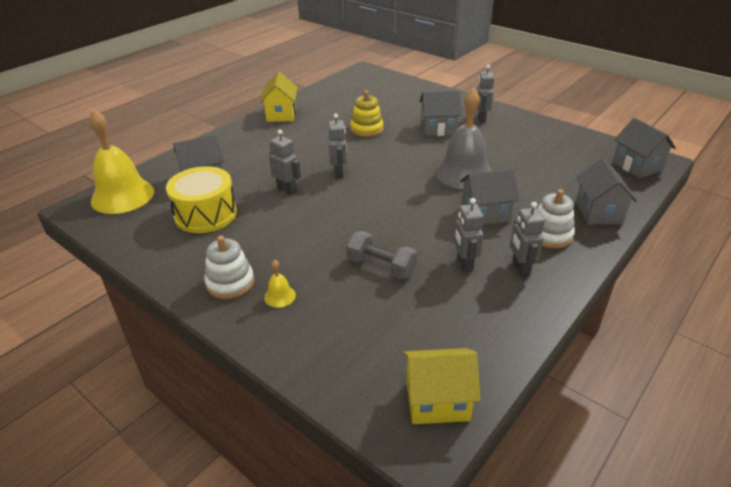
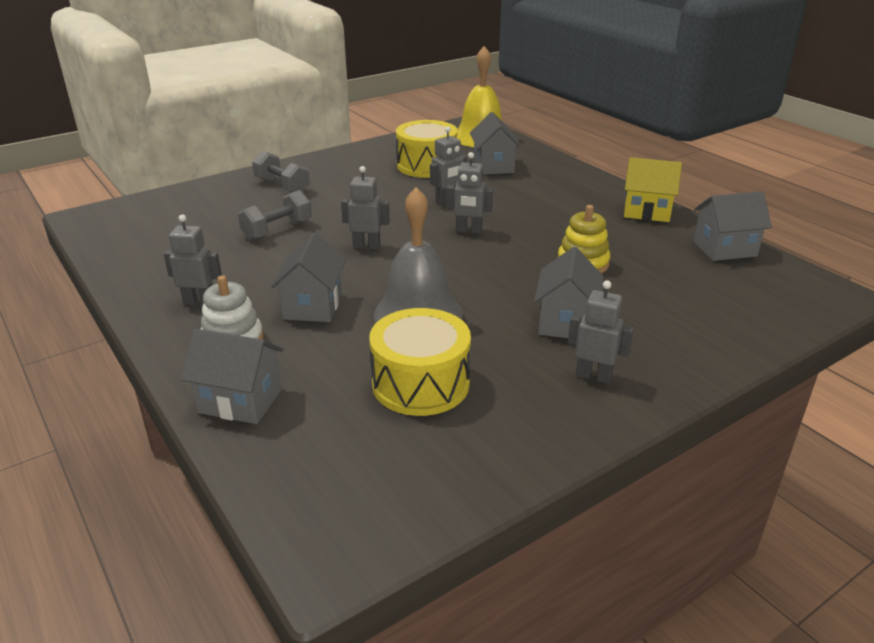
camera: 105 degrees right, 5 degrees down
(230, 283) = (317, 171): white stacking toy -> none
(279, 296) = (282, 186): yellow bell -> grey dumbbell
(437, 401) = (109, 228): yellow house -> none
(464, 264) = (238, 272): grey robot -> grey robot (367, 246)
(529, 160) = (420, 384): none -> yellow drum
(637, 166) = (328, 513): grey house -> grey house (724, 249)

